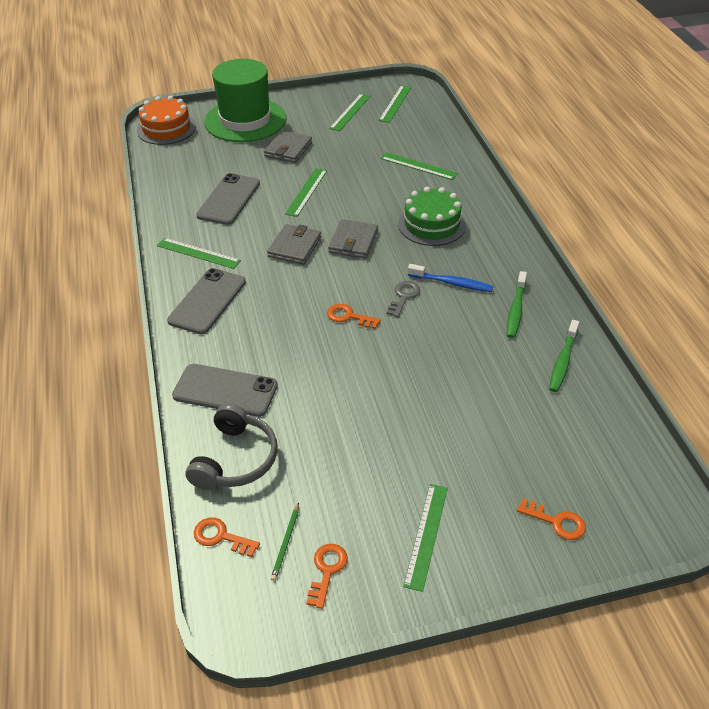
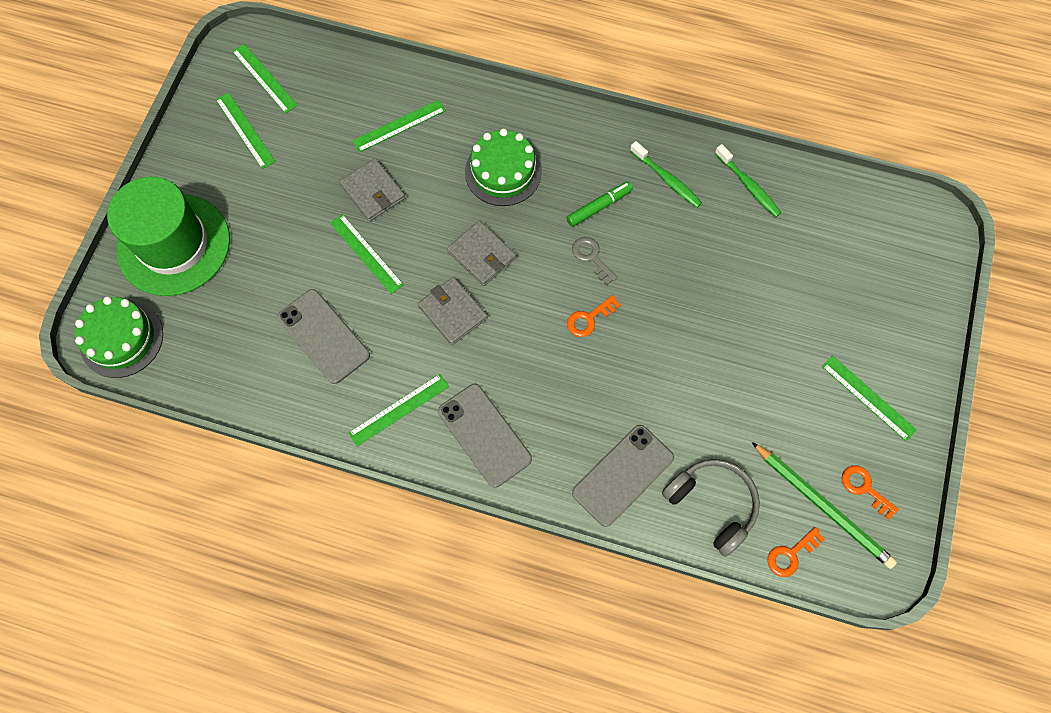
camera: 60 degrees left, 25 degrees up
(166, 128) = (121, 338): orange cake -> green cake
(286, 543) = (823, 506): green pencil -> green pencil, size x2.14
(288, 149) = (271, 230): grey wallet -> grey wallet (373, 192)
(452, 283) = (599, 207): blue toothbrush -> green marker
(556, 521) = (902, 300): orange key -> none

